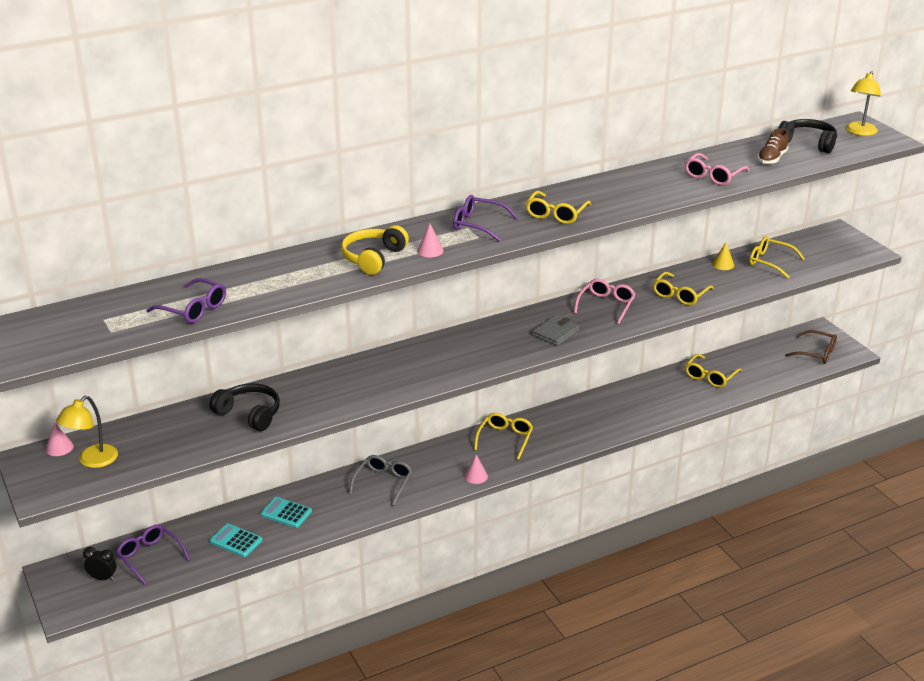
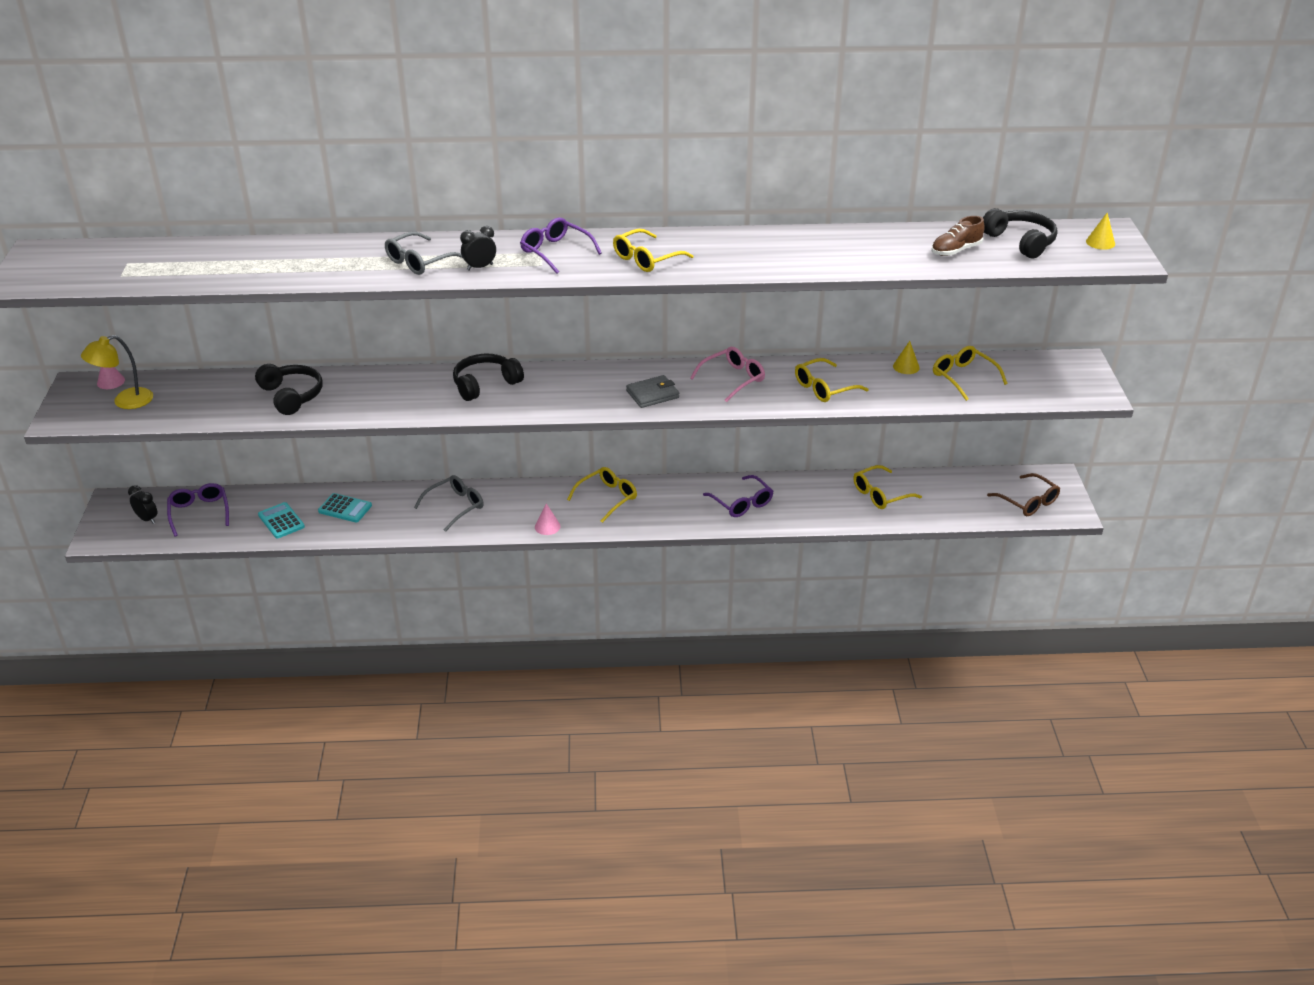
camera: 25 degrees right, 5 degrees up
(194, 309) = (209, 273): purple glasses -> purple glasses (742, 503)
(286, 513) = (345, 508): turquoise calculator -> turquoise calculator turned 150 degrees clockwise
(373, 258) = (418, 262): yellow headphones -> grey glasses
(412, 360) = (485, 384): none -> black headphones
(430, 250) = (480, 267): pink cone -> black clock
(713, 176) = (863, 255): pink glasses -> none
(860, 132) = (1100, 242): yellow lamp -> yellow cone

